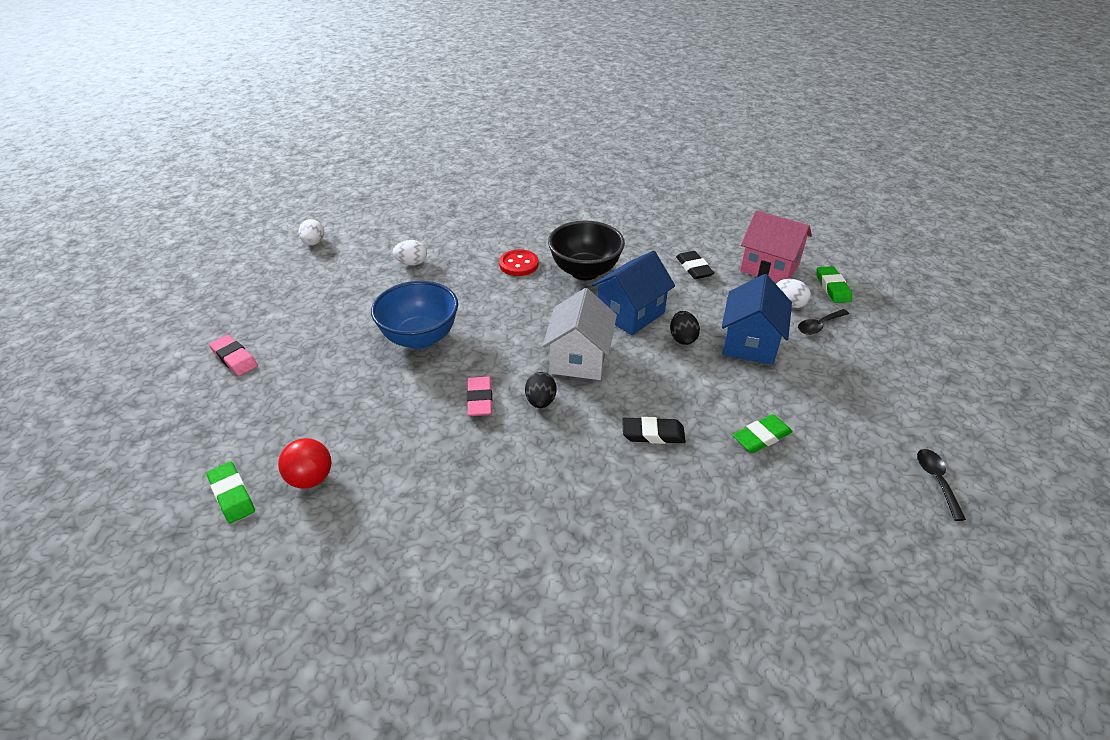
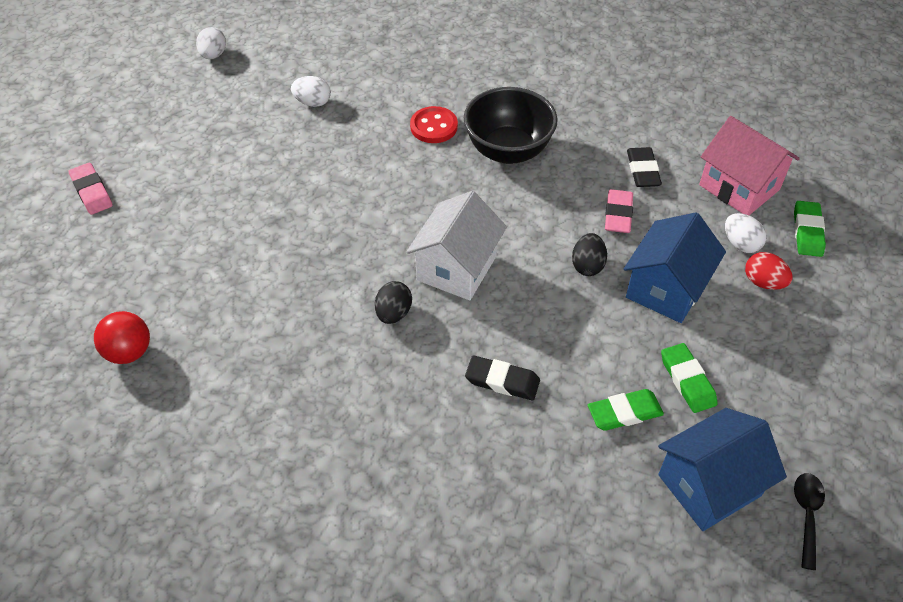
camera: 15 degrees right, 10 degrees up
(232, 495) = (50, 353): green eraser -> green eraser (687, 380)
(420, 338) = (290, 205): blue bowl -> none
(480, 399) = (329, 296): pink eraser -> pink eraser (618, 214)
(630, 313) = (539, 219): blue house -> blue house (709, 485)
(819, 326) = (763, 282): black spoon -> red egg

